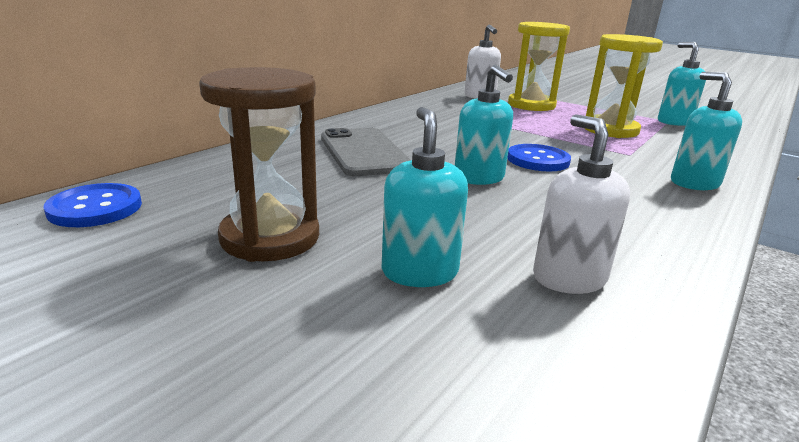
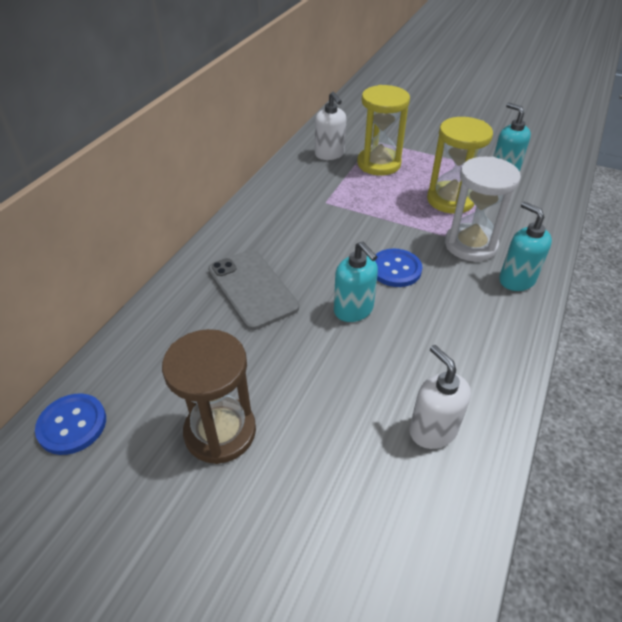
camera: 10 degrees left, 20 degrees up
(419, 272) = (335, 447): turquoise soap dispenser -> none
(633, 156) = (470, 245): none -> white hourglass

